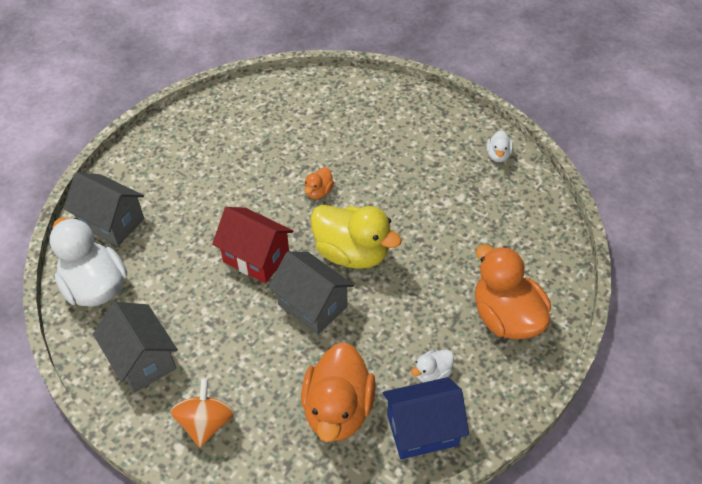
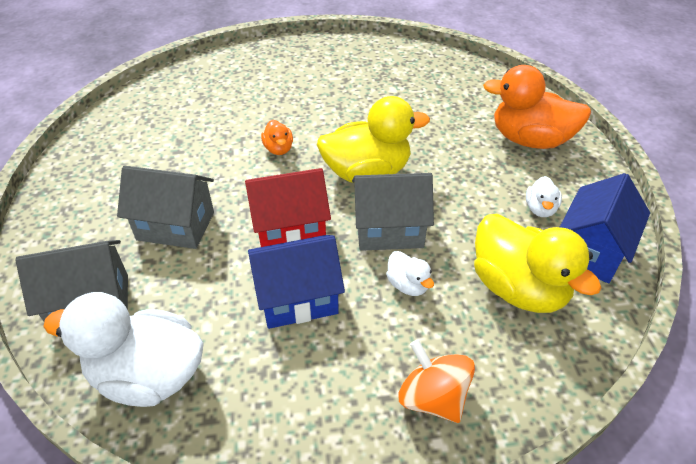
camera: 45 degrees left, 5 degrees down
(142, 360) = (294, 399): grey house -> grey house (176, 226)
(209, 305) = (297, 298): none -> blue house
(338, 410) = (518, 288): orange duck -> yellow duck
(498, 155) = (381, 51): white duck -> white duck (408, 285)

